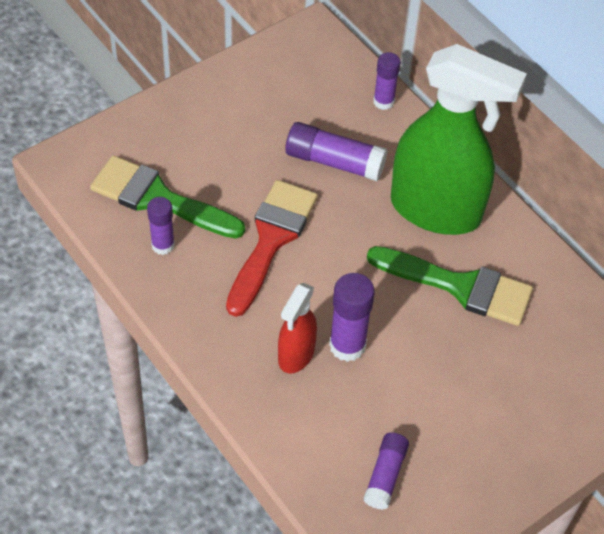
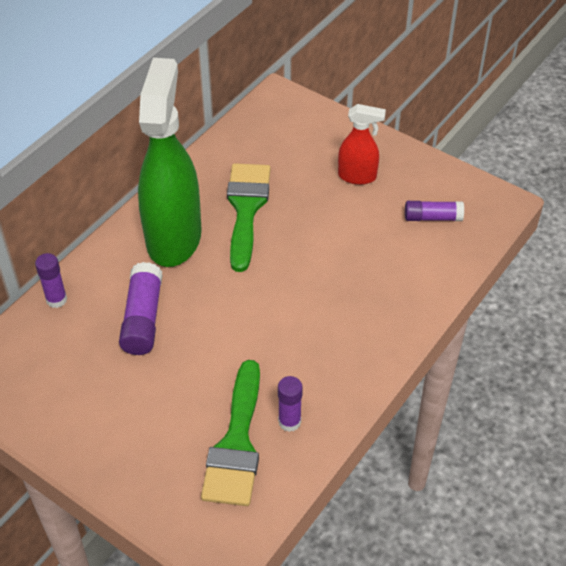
camera: 105 degrees left, 5 degrees down
(271, 239) = (249, 341): red brush -> none
(296, 355) = (358, 294): red spray bottle -> red spray bottle (357, 176)
(347, 345) = (334, 264): purple glue stick -> none

